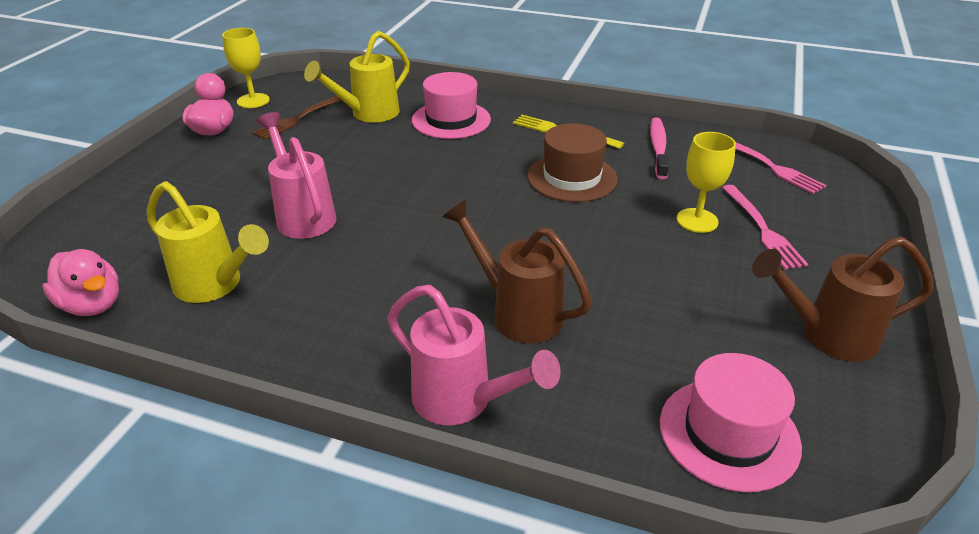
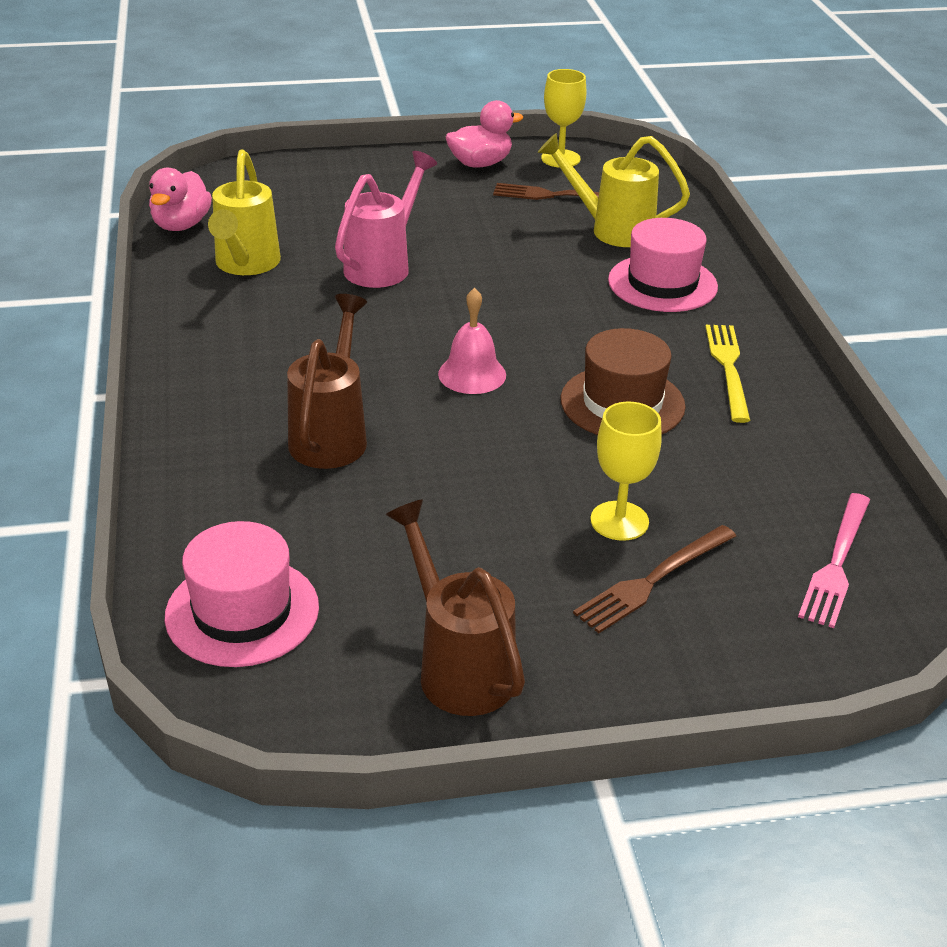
camera: 60 degrees right, 0 degrees up
(463, 402) = (186, 440): pink watering can -> none
(490, 223) = (472, 374): none -> pink bell
(658, 148) = (774, 453): pink toothbrush -> none
(762, 228) = (653, 580): pink fork -> brown fork

